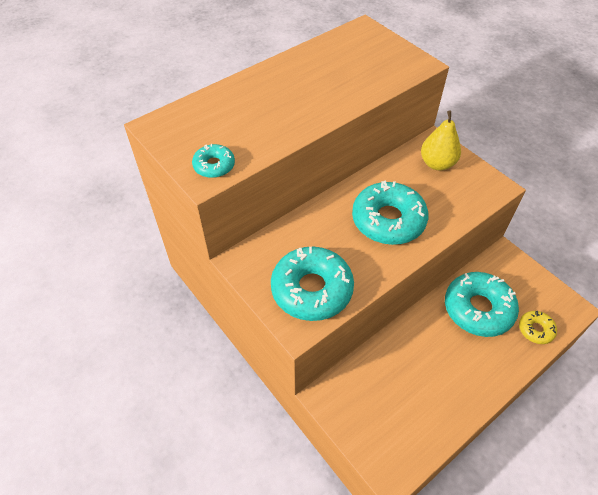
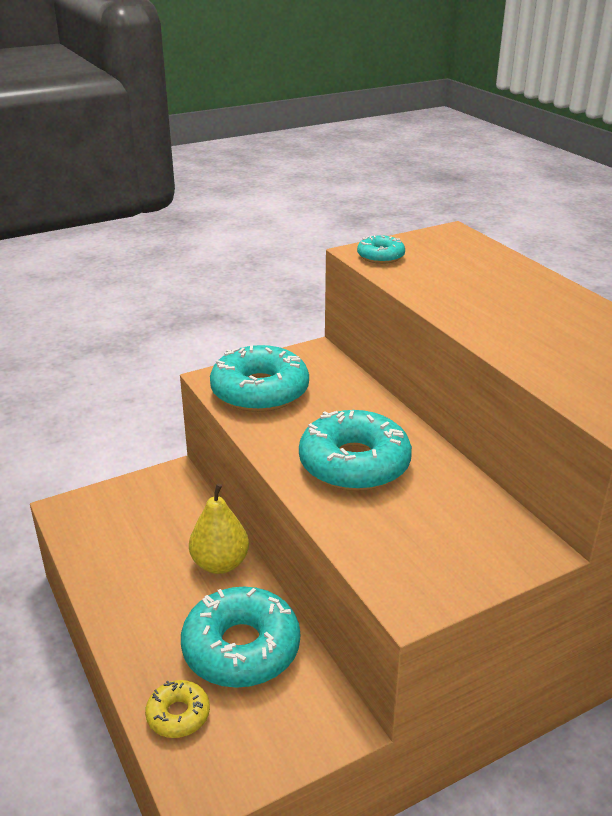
camera: 100 degrees right, 20 degrees down
(437, 163) = (475, 539): yellow pear -> yellow pear (220, 564)

